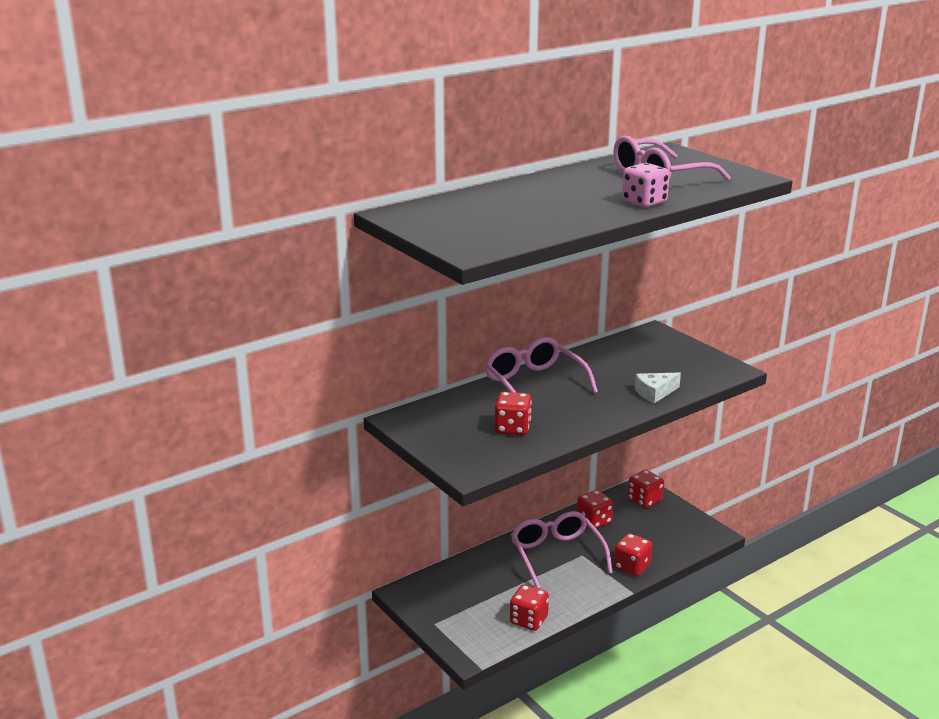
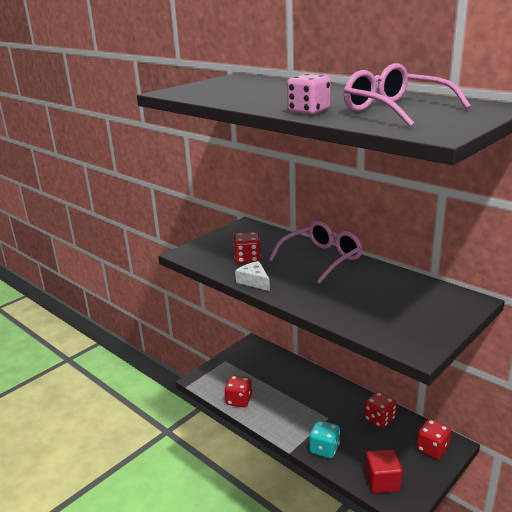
camera: 80 degrees right, 0 degrees up
(557, 556) = (321, 404): pink glasses -> none
(632, 567) = (324, 449): red dice -> turquoise dice
(654, 393) = (337, 310): white cheese -> white cheese (254, 281)
(684, 539) = (382, 481): none -> red cube

